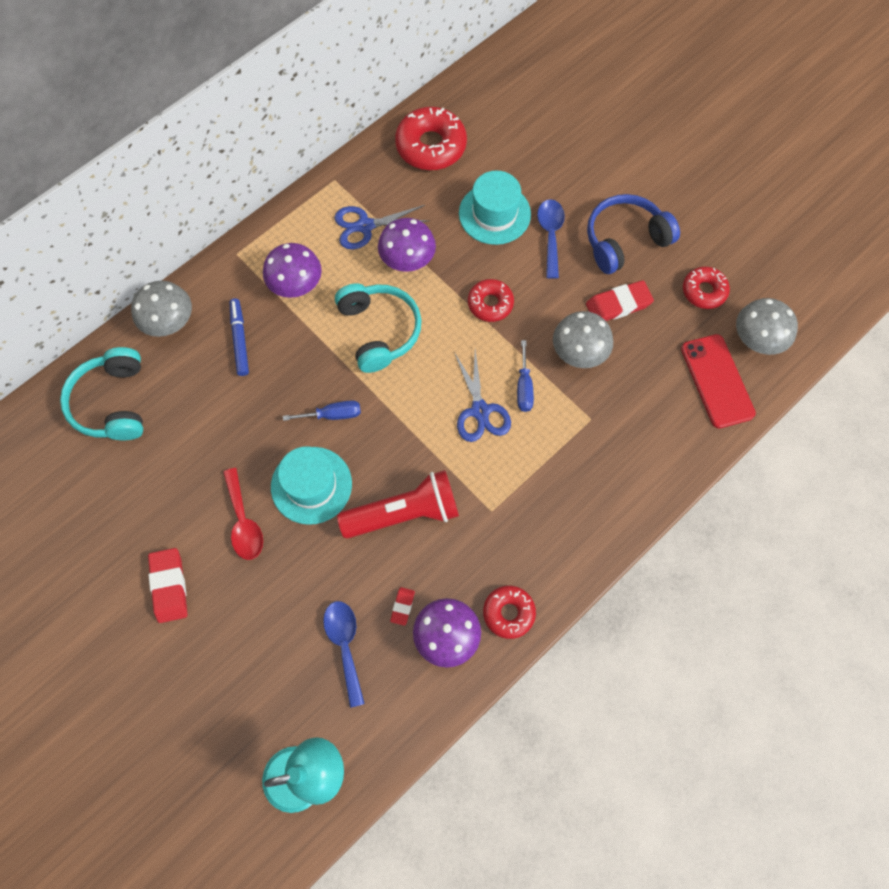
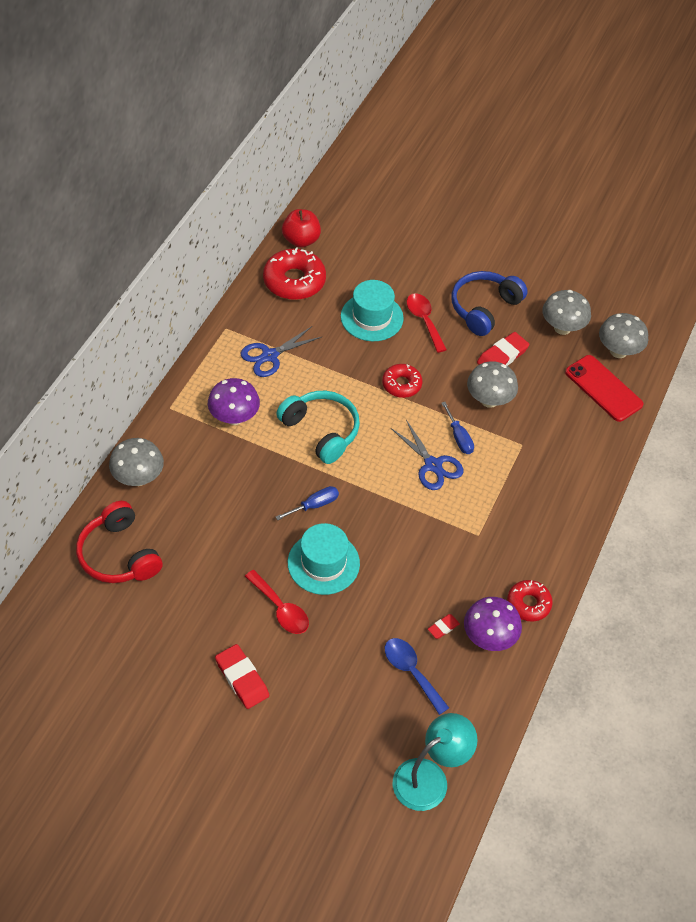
camera: 25 degrees left, 15 degrees down
(113, 402) = (119, 554): turquoise headphones -> red headphones
(240, 340) = (206, 472): blue marker -> none
(402, 606) = (443, 627): red eraser -> red eraser turned 60 degrees clockwise
(404, 513) = (410, 559): red flashlight -> none
(407, 261) = (318, 372): purple mushroom -> none
(460, 100) = (301, 240): none -> red apple
(550, 235) = (424, 320): blue spoon -> red spoon
(704, 291) = (562, 328): red donut -> grey mushroom

